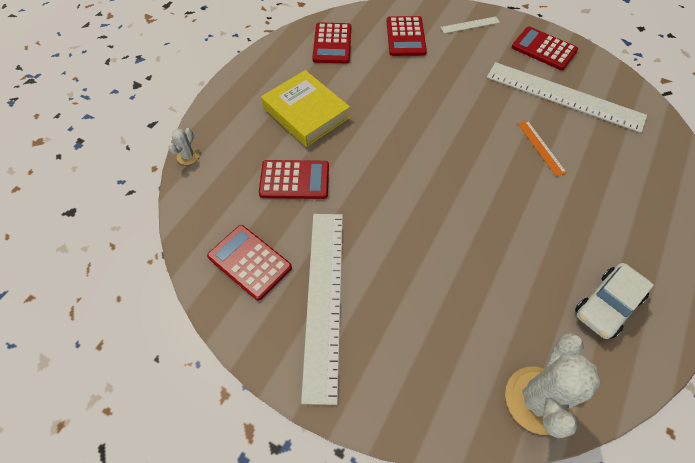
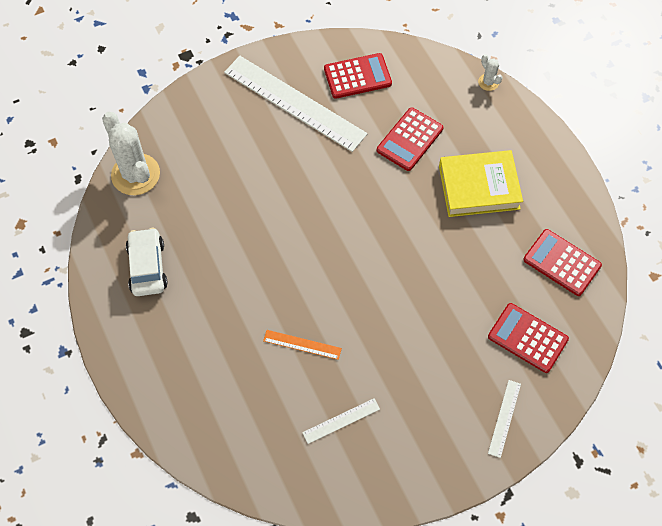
camera: 125 degrees right, 5 degrees up
(544, 49) = (415, 463): red calculator -> none
(564, 96) = (341, 421): white ruler -> white ruler, size x0.43

